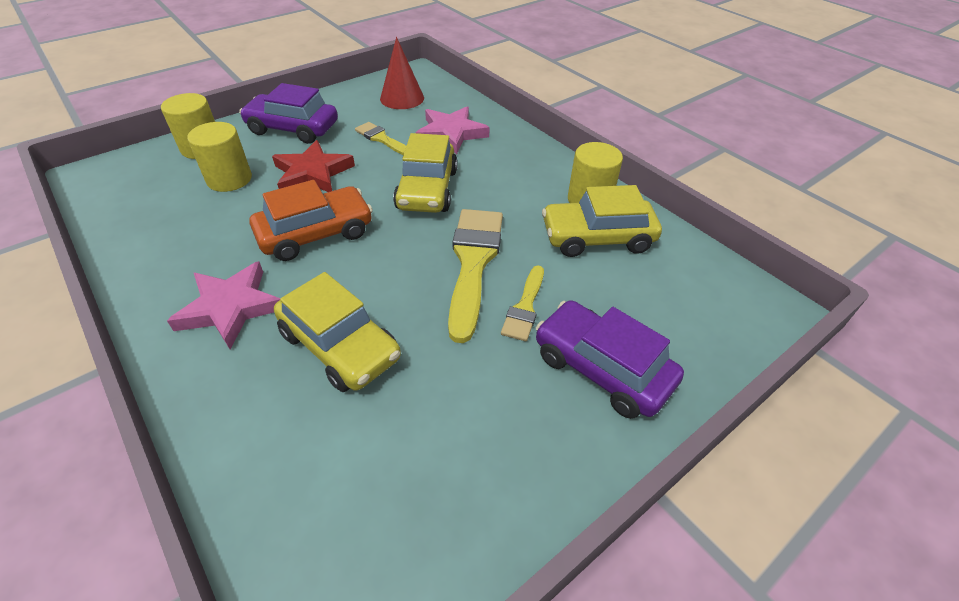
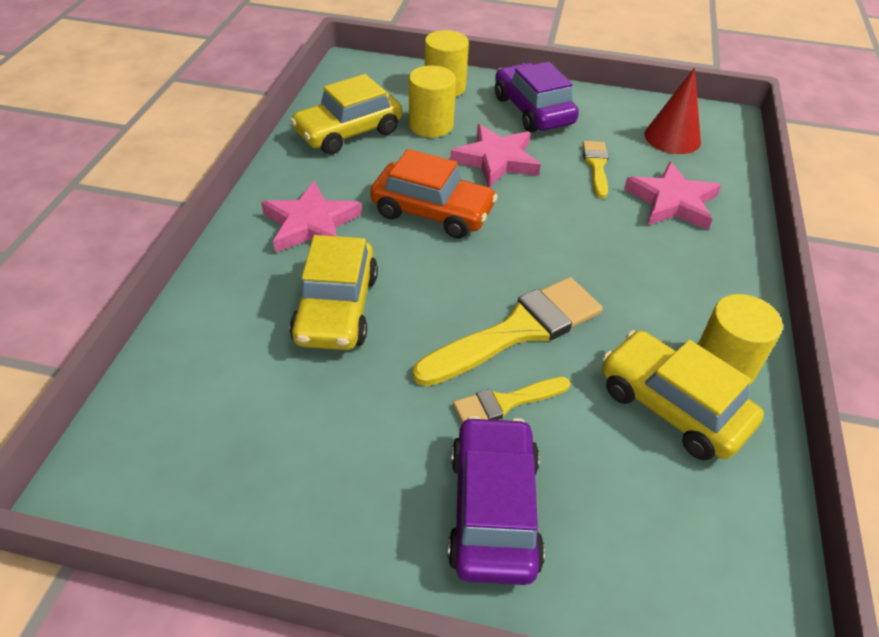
camera: 50 degrees right, 0 degrees up
(312, 173) = (496, 160): red star -> pink star
(427, 189) = (571, 239): yellow car -> yellow car (348, 132)

